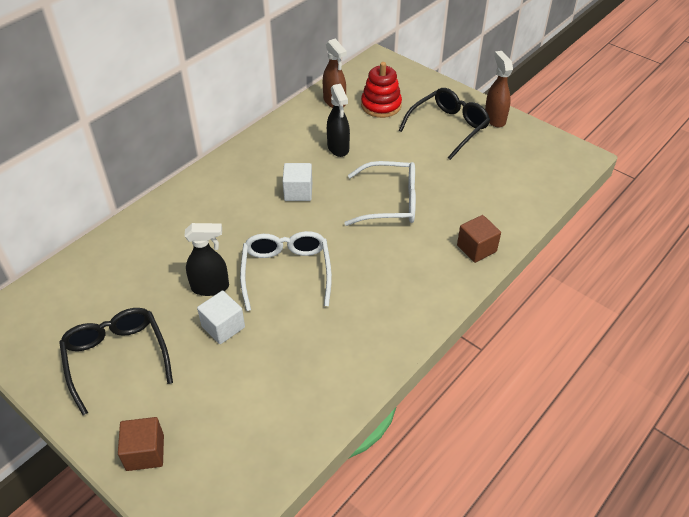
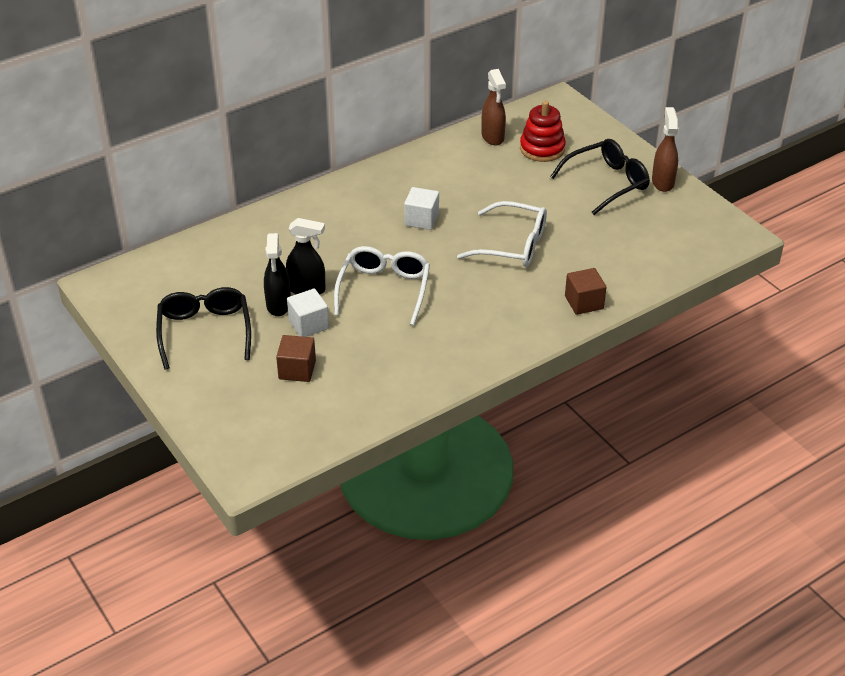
camera: 15 degrees right, 5 degrees down
(145, 452) = (211, 408): brown cube -> brown cube (297, 370)
(338, 148) = (479, 184): black spray bottle -> black spray bottle (278, 305)

